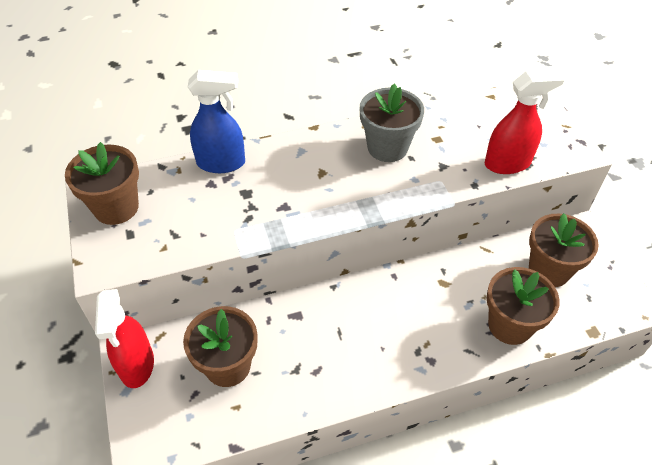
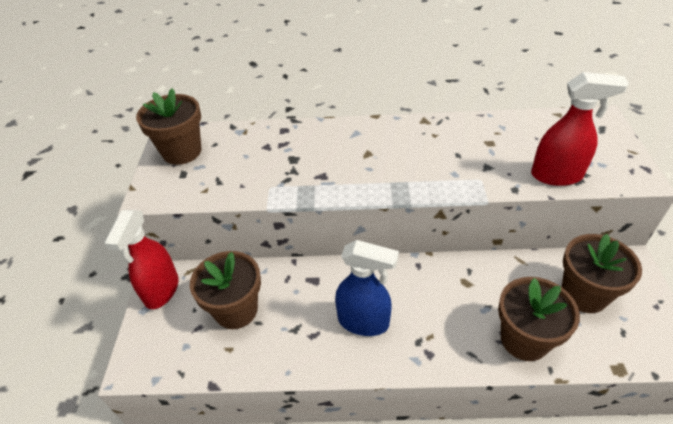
camera: 20 degrees right, 5 degrees down
(221, 163) = (283, 132): blue spray bottle -> blue spray bottle (364, 322)
(387, 147) = (437, 142): grey flower pot -> none

